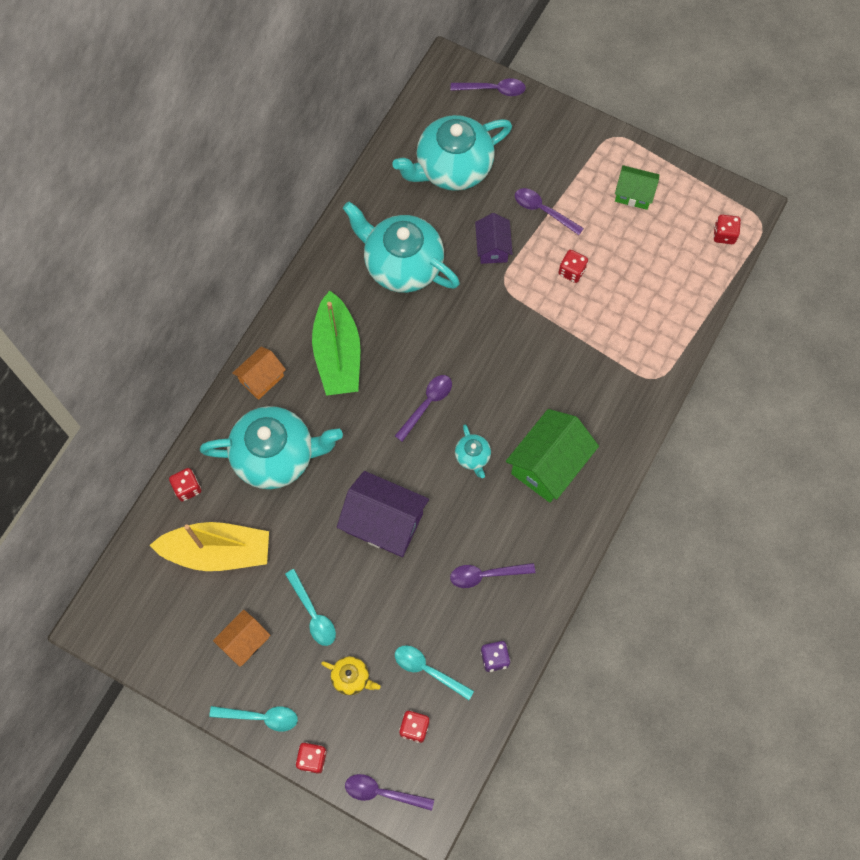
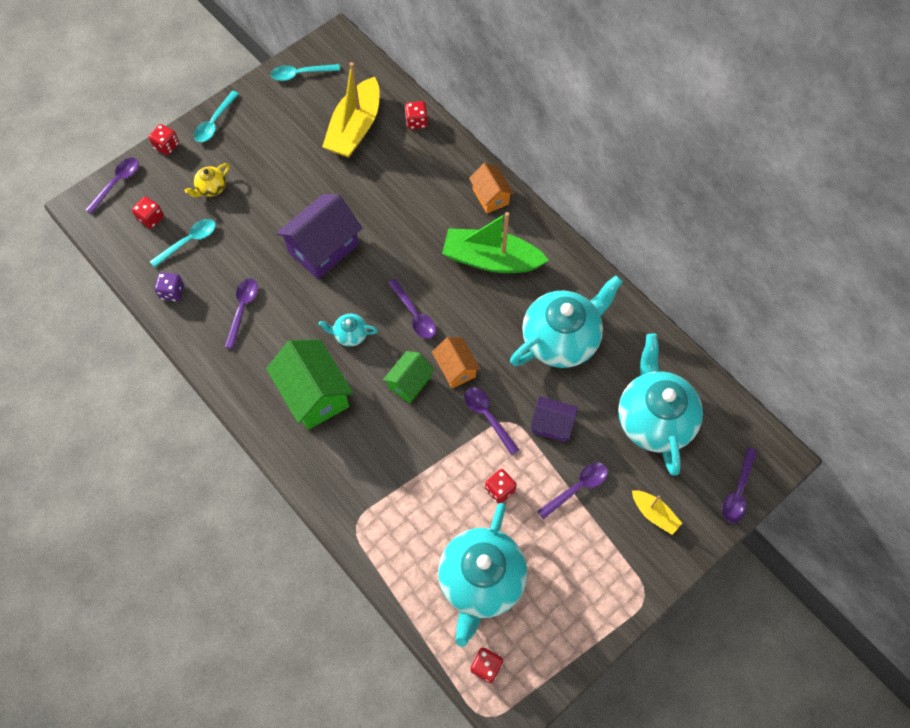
camera: 110 degrees right, 5 degrees down
(245, 641) = (276, 127): orange house -> orange house (456, 369)
(275, 456) = (417, 188): turquoise teapot -> turquoise teapot (481, 581)
(313, 614) = (274, 177): turquoise spoon -> turquoise spoon (300, 74)
(507, 303) = (487, 417): none -> purple spoon
(540, 146) = (654, 514): none -> yellow boat
(633, 194) = (566, 588): green house -> green house (409, 383)

